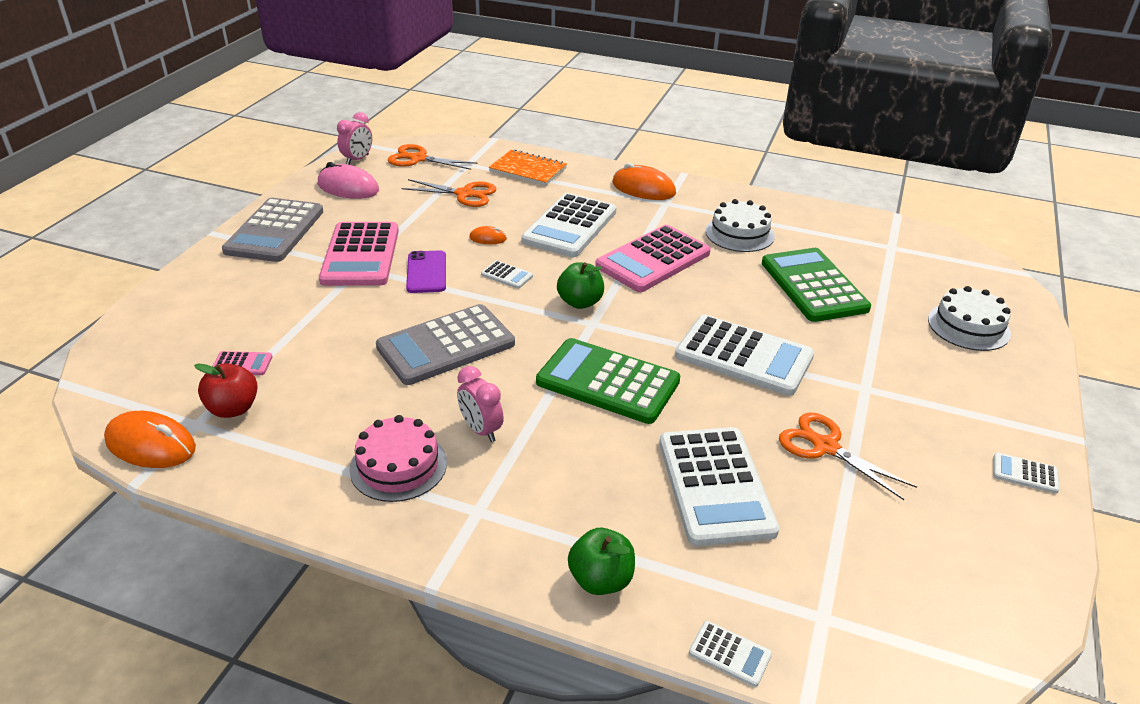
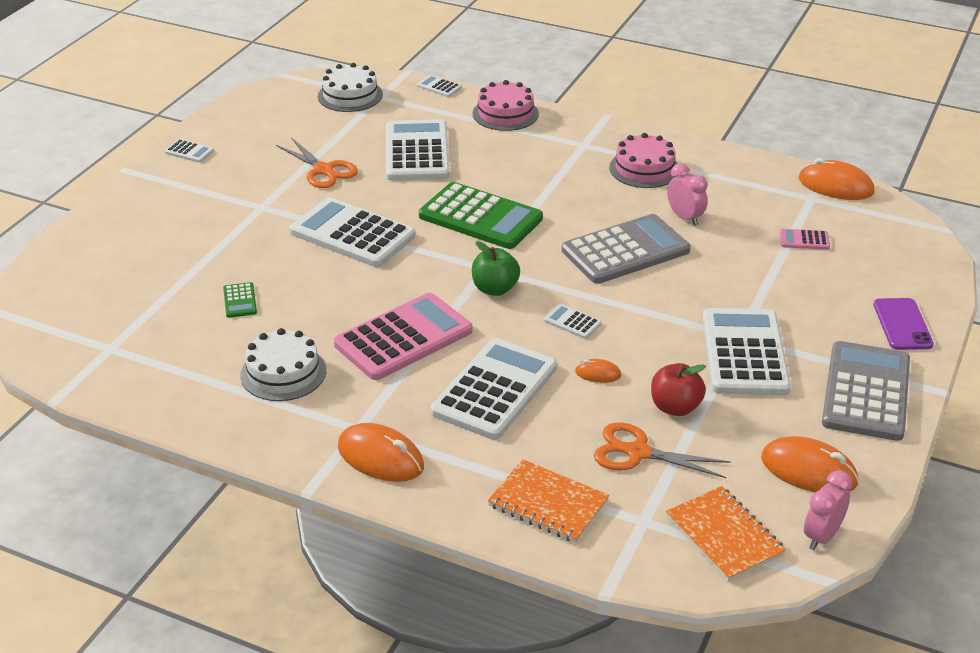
camera: 175 degrees left, 0 degrees up
(233, 409) = (789, 207): red apple -> red apple (675, 407)
(348, 187) = (808, 470): pink mouse -> orange mouse
(360, 255) = (744, 353): pink calculator -> white calculator
(418, 159) = (724, 536): orange scissors -> orange notebook
(426, 272) = (662, 328): purple phone -> purple phone (902, 324)
(481, 430) = (586, 188): pink clock -> pink clock (685, 218)
(601, 580) = (505, 114): green apple -> pink cake
(813, 286) = (240, 301): green calculator -> green calculator, size x0.42
(968, 326) = (118, 254): white cake -> white cake (350, 95)

